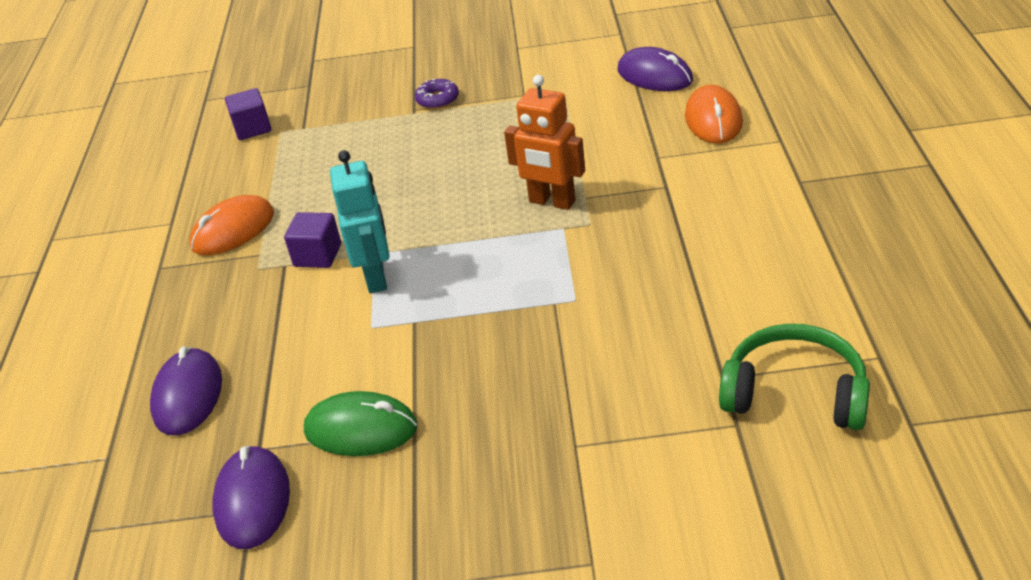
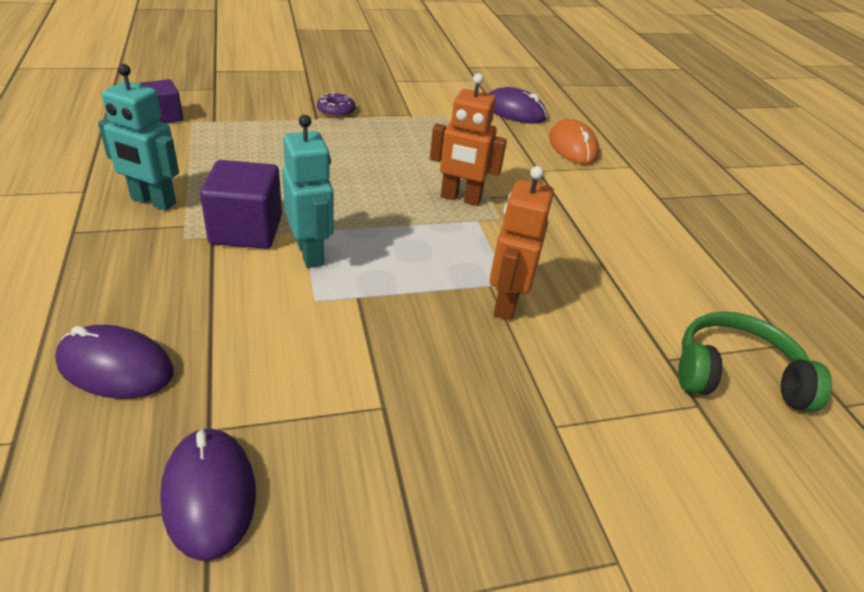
camera: 20 degrees left, 0 degrees up
(188, 395) = (115, 367): purple mouse -> purple mouse turned 60 degrees counterclockwise
(233, 230) = (153, 201): orange mouse -> turquoise robot
(318, 255) = (246, 230): purple cube -> purple cube, size x1.56
(361, 429) = (325, 407): green mouse -> none
(564, 322) = (505, 303): none -> orange robot

